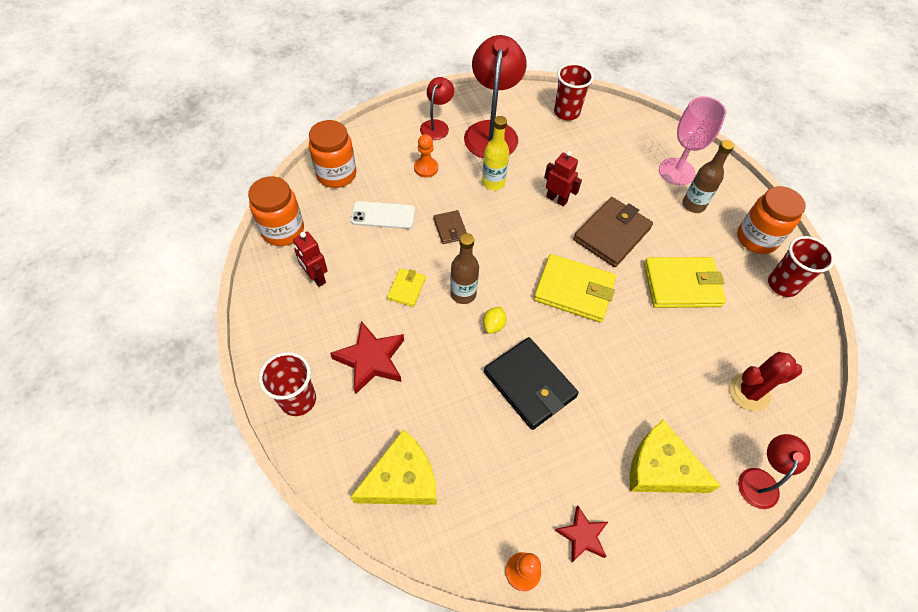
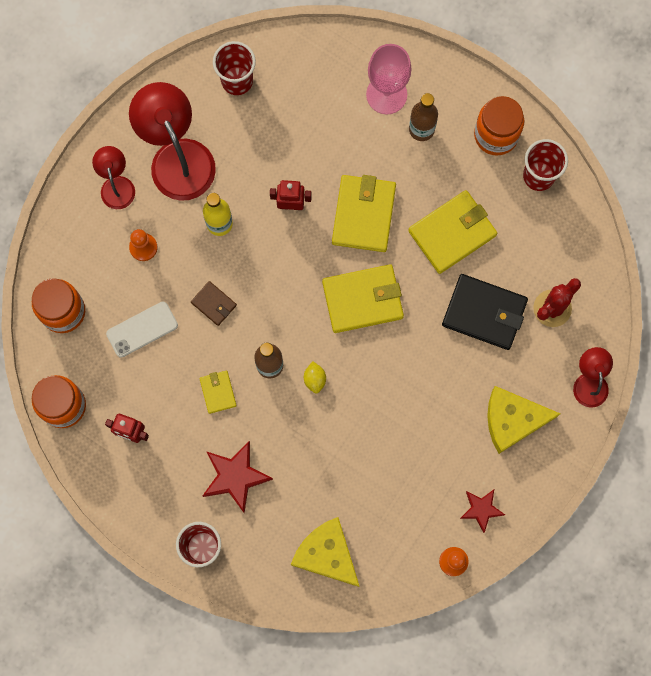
camera: 30 degrees left, 20 degrees up
(402, 479) = (327, 554): yellow cheese -> yellow cheese turned 75 degrees counterclockwise
(529, 384) = (376, 415): black wallet -> black wallet (484, 313)
(611, 234) = (363, 214): brown wallet -> yellow wallet

